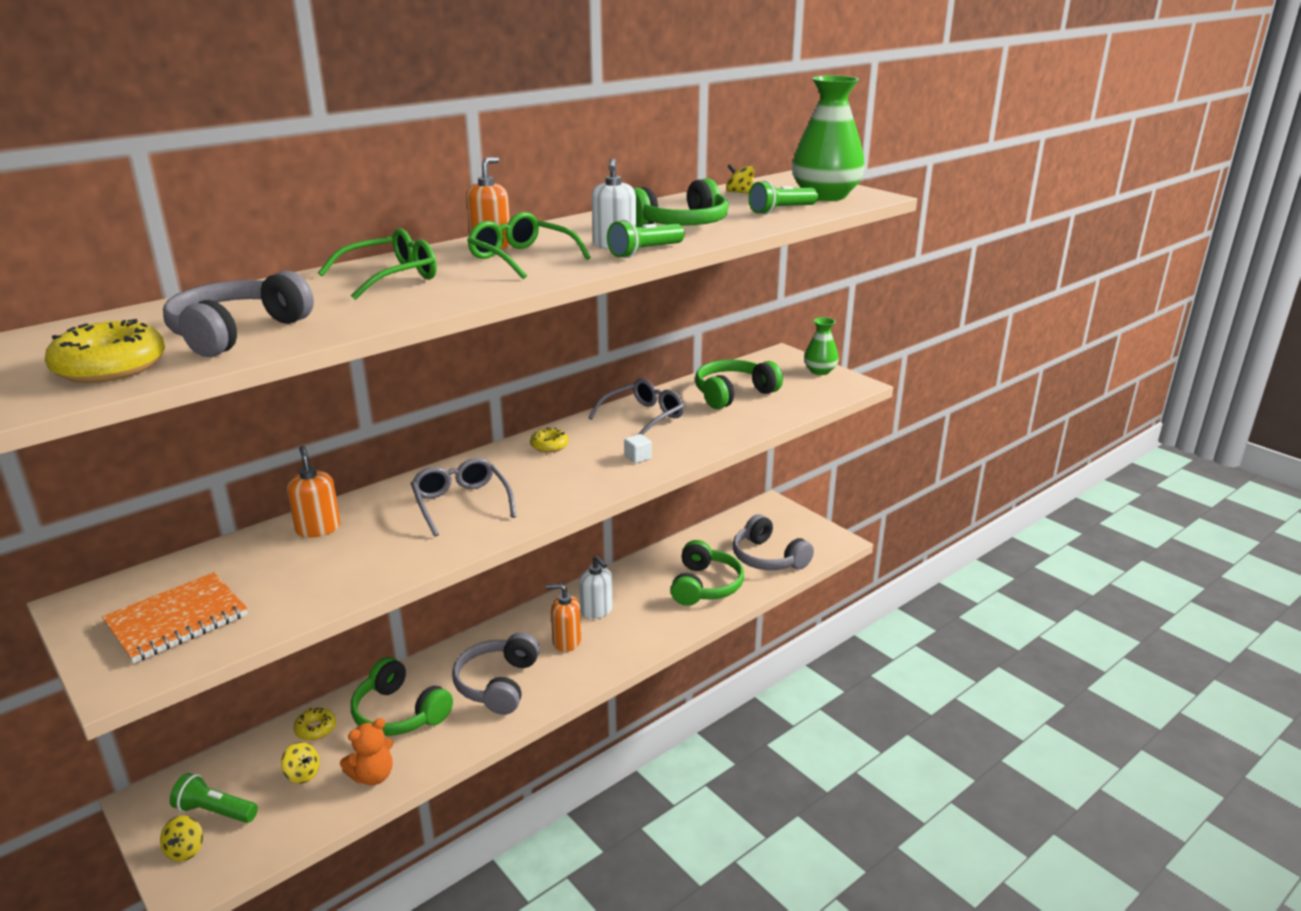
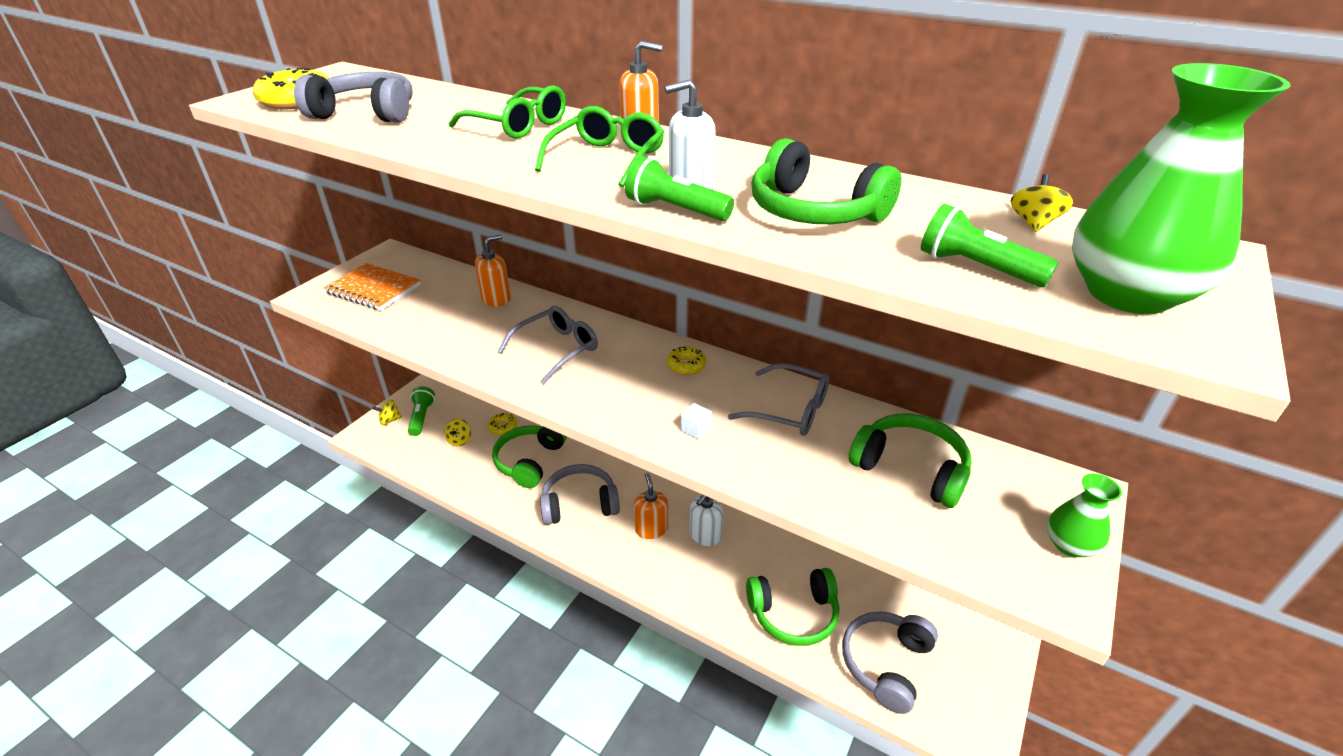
camera: 70 degrees right, 10 degrees up
(373, 776) = (464, 474): orange teddy bear -> none

